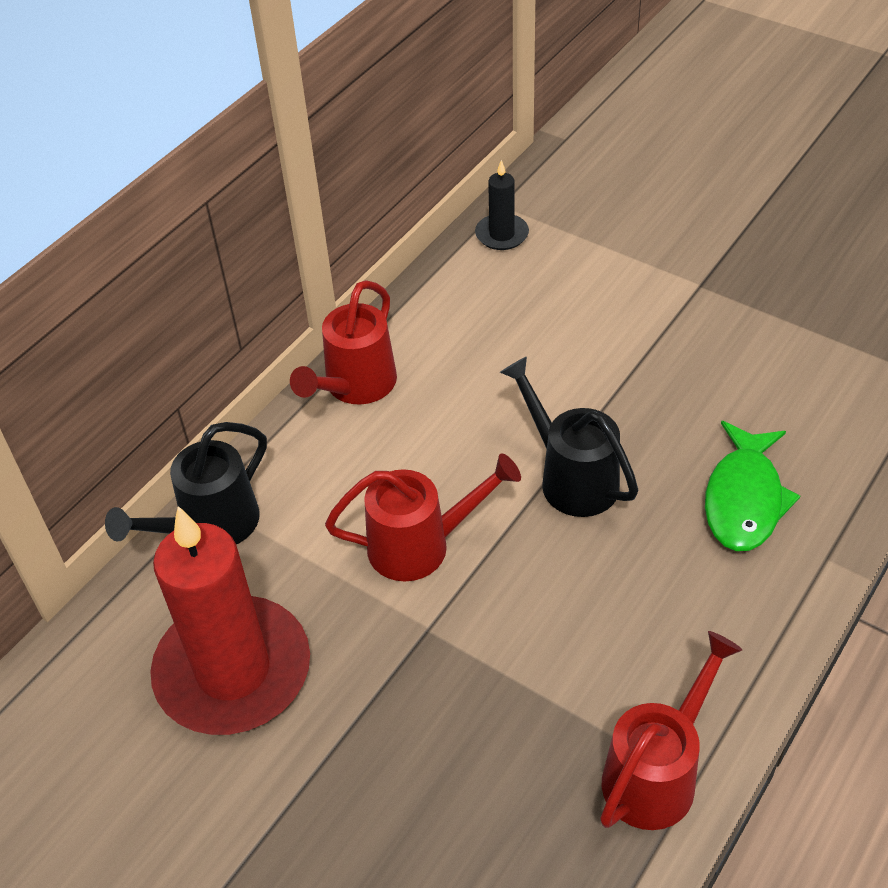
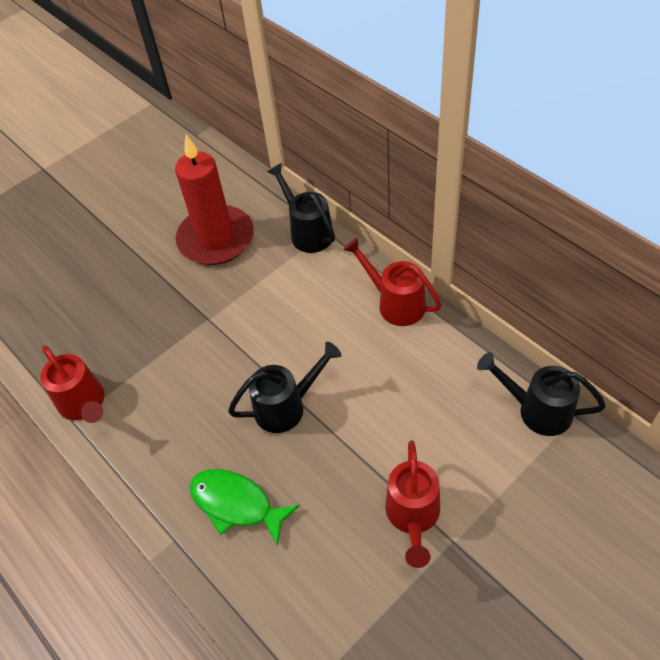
camera: 105 degrees right, 5 degrees up
(421, 545) = (262, 322): red watering can -> red watering can (413, 516)
(502, 234) = (537, 410): black candle -> black watering can

